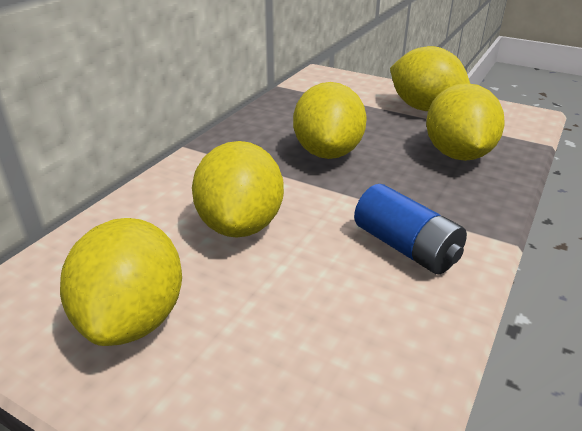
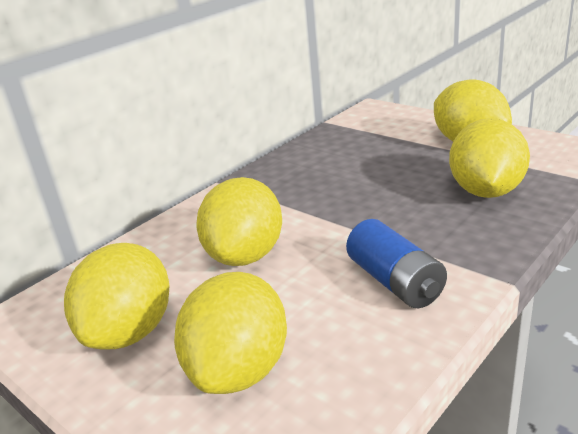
camera: 15 degrees right, 5 degrees down
(328, 152) = (351, 188): yellow lemon -> yellow lemon (239, 370)

